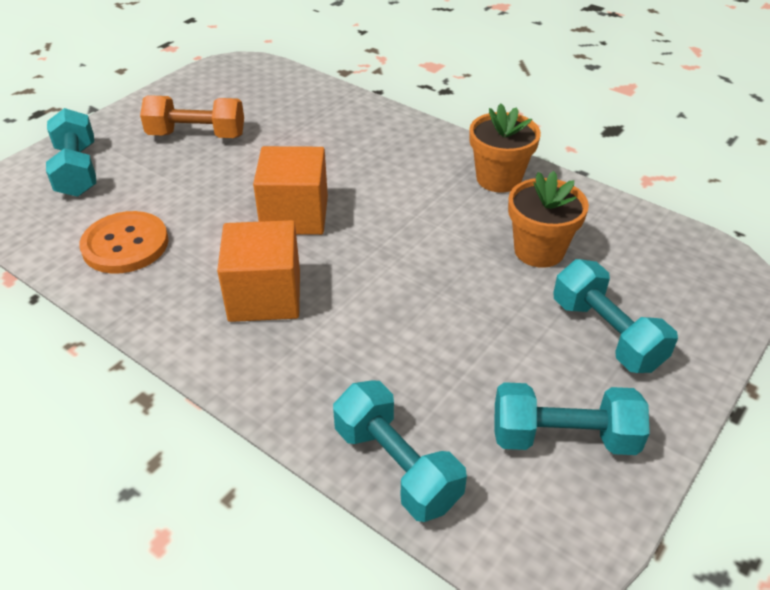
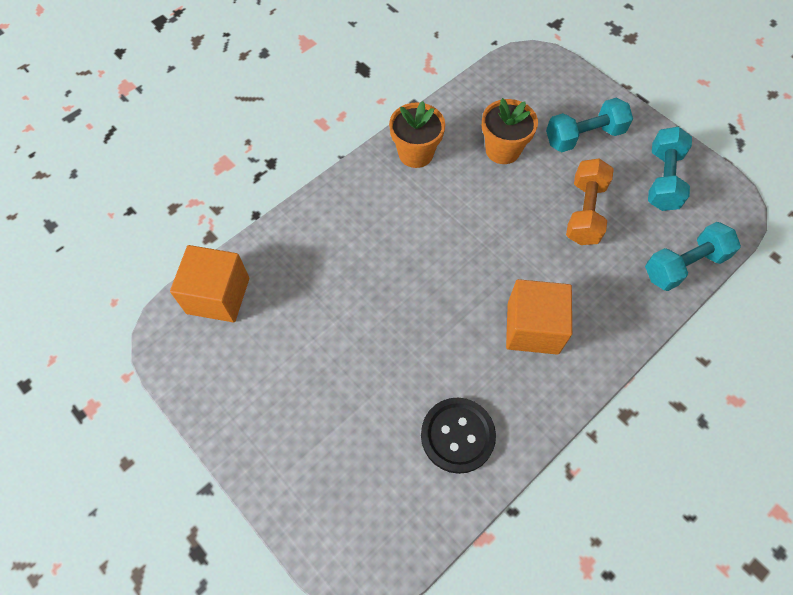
camera: 80 degrees left, 20 degrees up
(77, 170) = (333, 491): turquoise dumbbell -> none
(125, 244) = (457, 435): orange button -> black button
(197, 135) = (296, 376): orange dumbbell -> orange dumbbell (584, 212)
(295, 215) = (438, 299): orange cube -> orange cube (218, 295)

